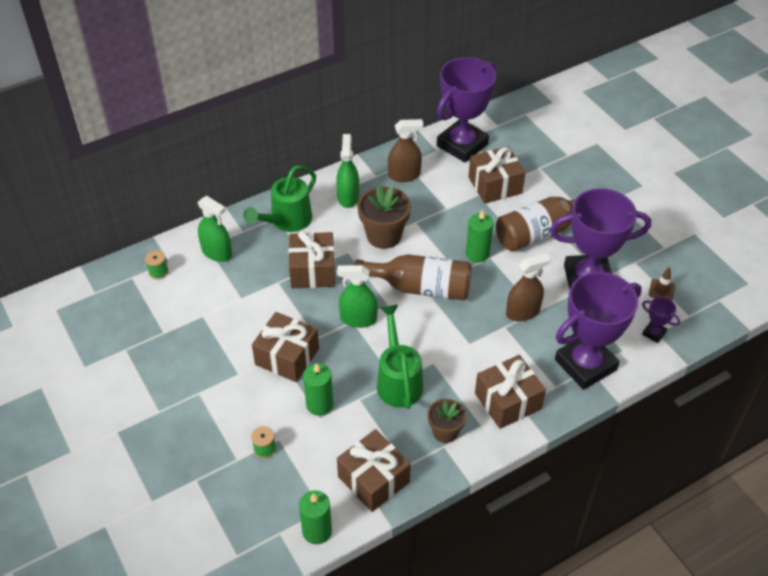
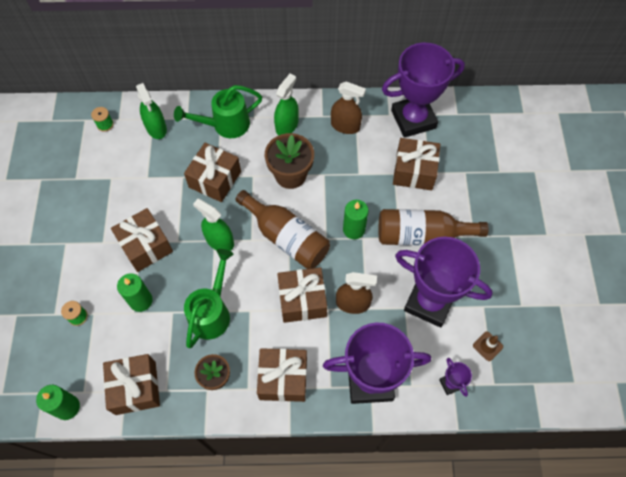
camera: 30 degrees right, 15 degrees up
(475, 330) = (302, 300): none -> brown gift

